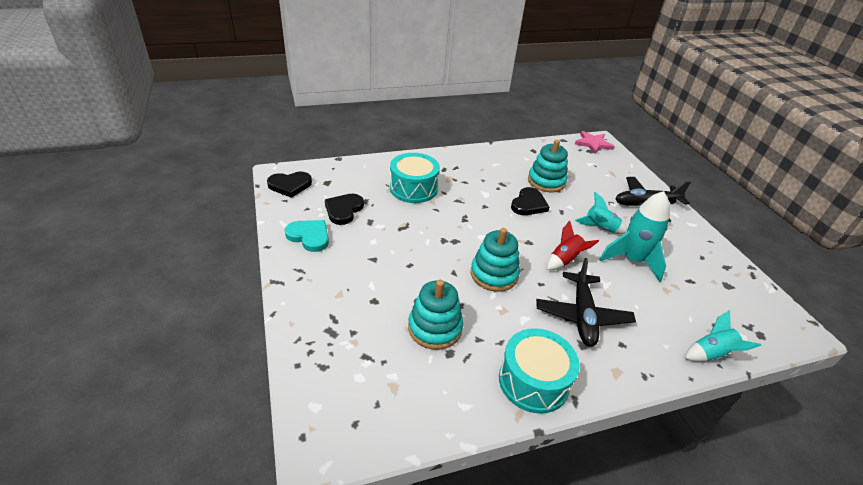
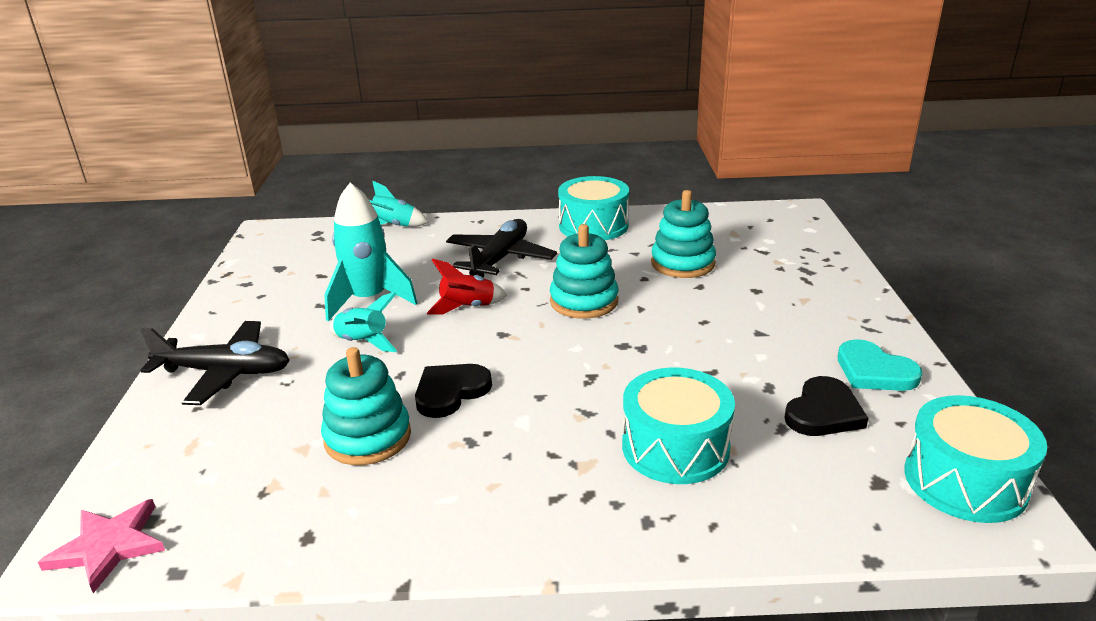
camera: 160 degrees left, 10 degrees down
(290, 185) = (965, 481): black heart -> turquoise drum

